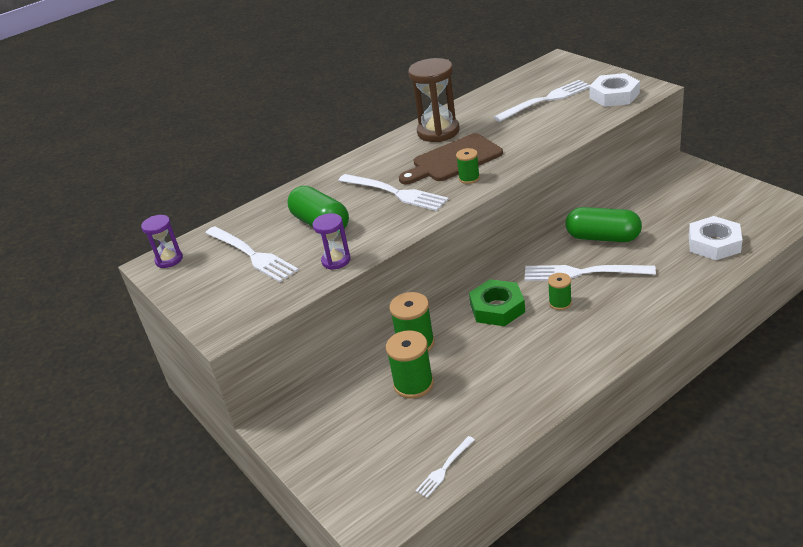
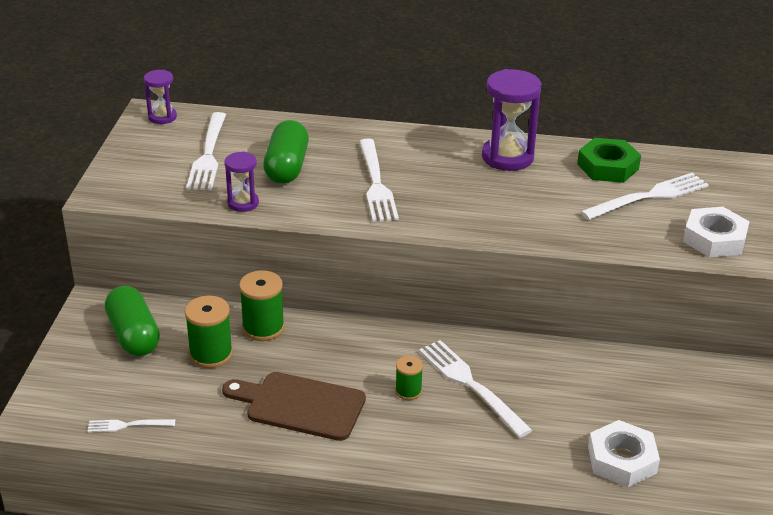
camera: 40 degrees right, 0 degrees up
(438, 132) = (507, 157): brown hourglass -> purple hourglass
(453, 160) = (468, 190): brown cutting board -> brown cutting board (300, 405)
(469, 178) = (446, 215): green spool -> none
(497, 308) = (360, 353): green nut -> green nut (607, 166)
(546, 100) = (649, 196): white fork -> white fork turned 45 degrees counterclockwise
(603, 237) = (544, 372): green capsule -> green capsule (134, 335)

